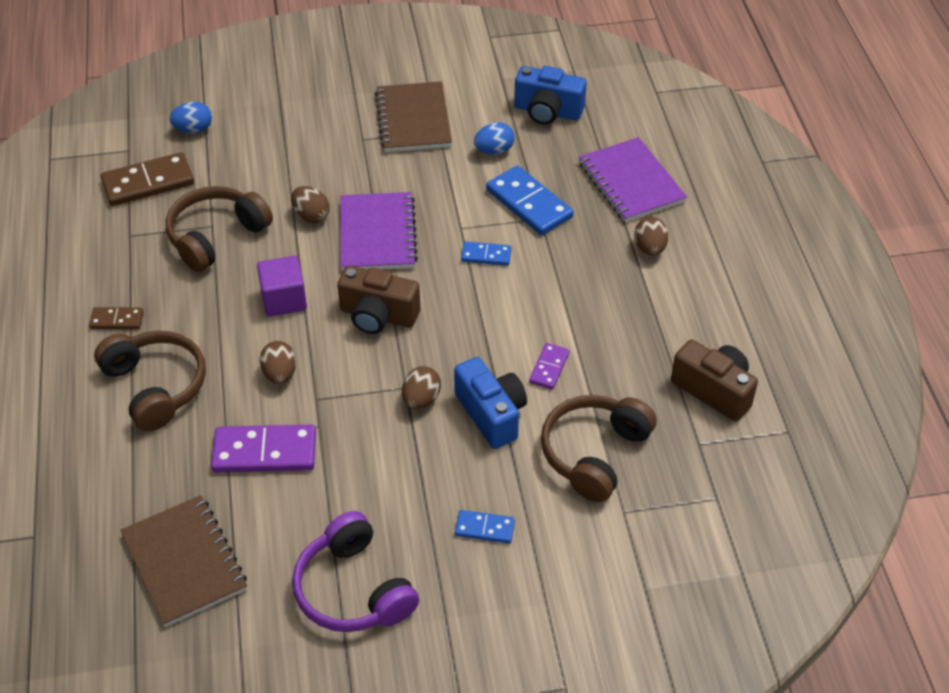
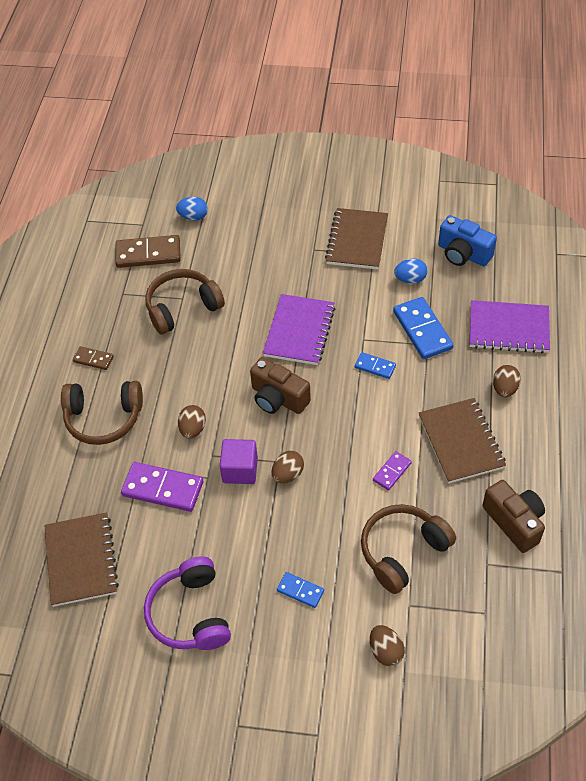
camera: 20 degrees right, 5 degrees up
(155, 387) = (104, 418): brown headphones -> brown headphones turned 105 degrees clockwise
(284, 300) = (214, 370): purple cube -> purple cube (240, 470)
(311, 216) = (256, 305): brown egg -> brown egg (385, 651)
(491, 414) = (336, 499): blue camera -> none
(620, 317) = (461, 442): none -> brown notebook
(631, 182) = (508, 329): purple notebook -> purple notebook turned 75 degrees counterclockwise

